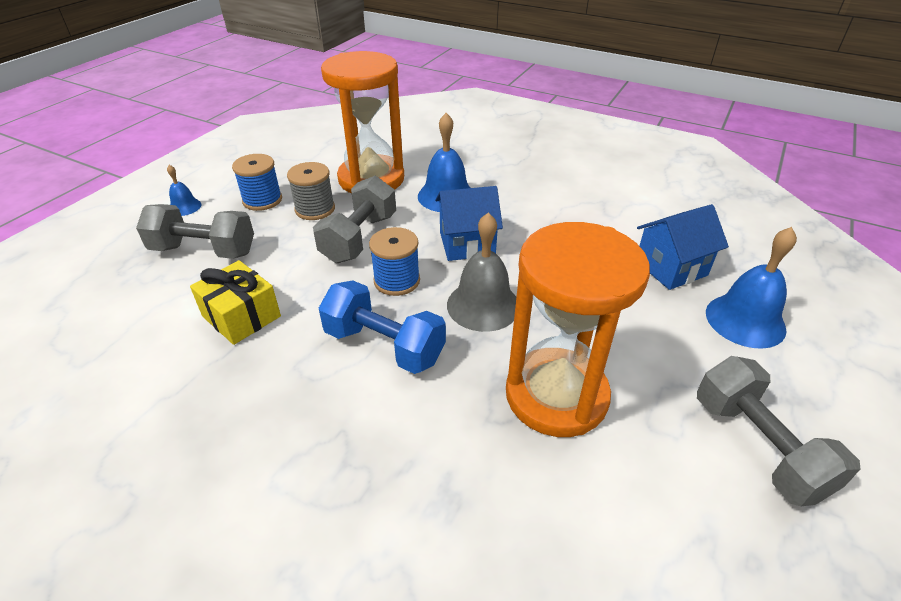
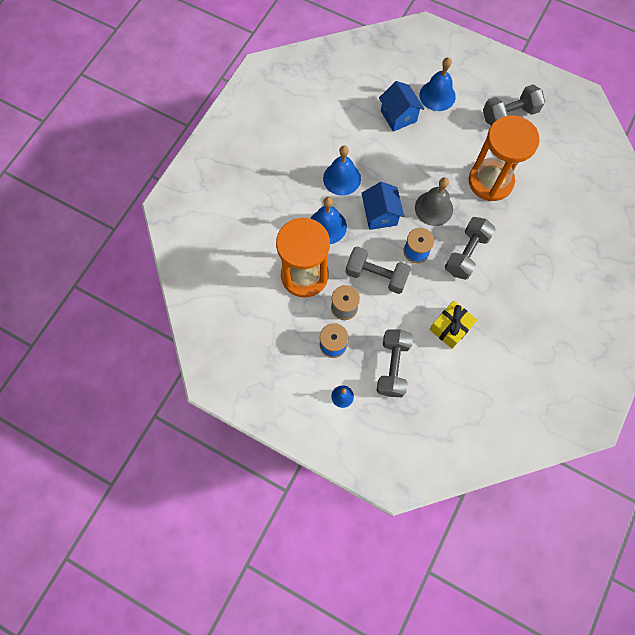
camera: 90 degrees left, 30 degrees up
(384, 346) = (466, 254): blue dumbbell -> grey dumbbell
(529, 209) = (342, 178): none -> blue bell

